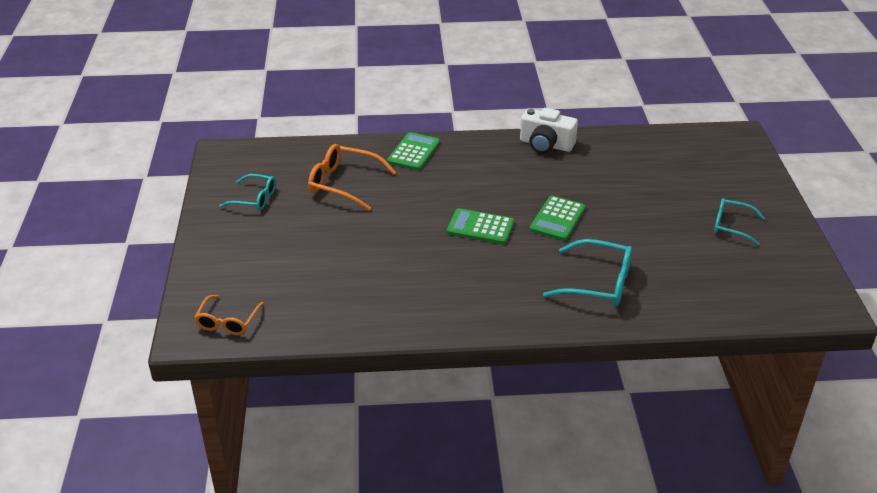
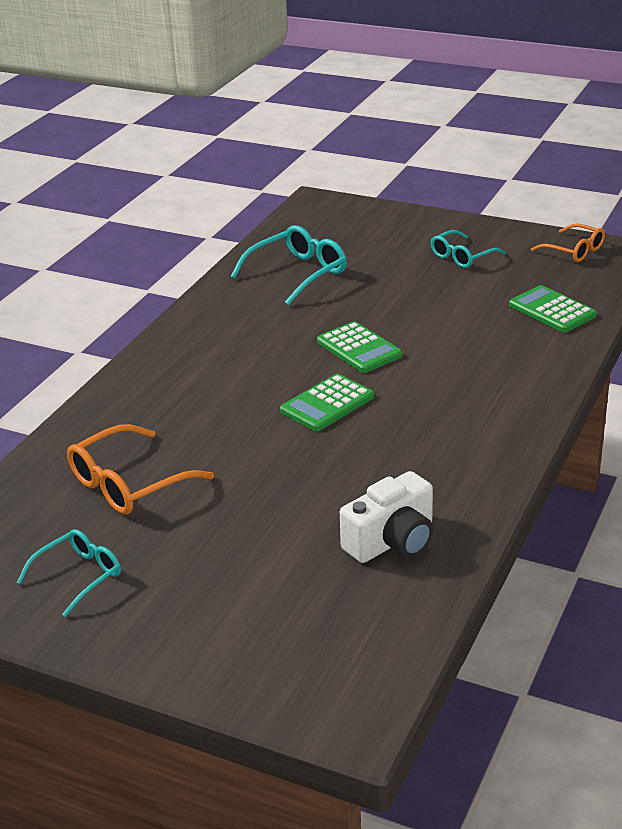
camera: 60 degrees left, 5 degrees down
(228, 321) = (351, 671): orange glasses -> orange glasses (573, 250)
(413, 152) = (119, 407): green calculator -> green calculator (552, 310)
(546, 145) = (209, 312): white camera -> white camera (392, 541)
(597, 283) = (493, 359): turquoise glasses -> turquoise glasses (297, 274)

